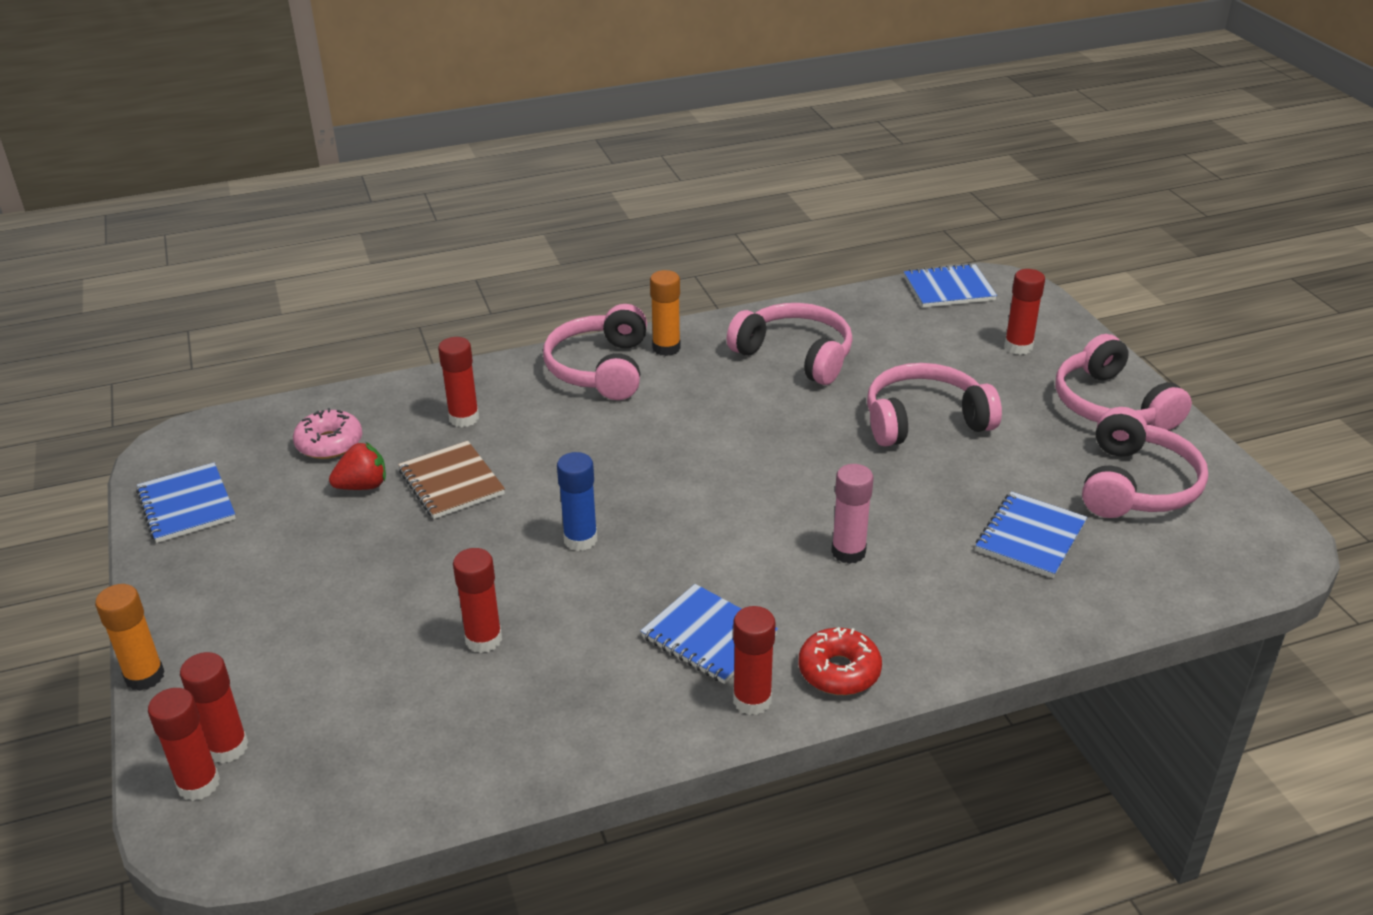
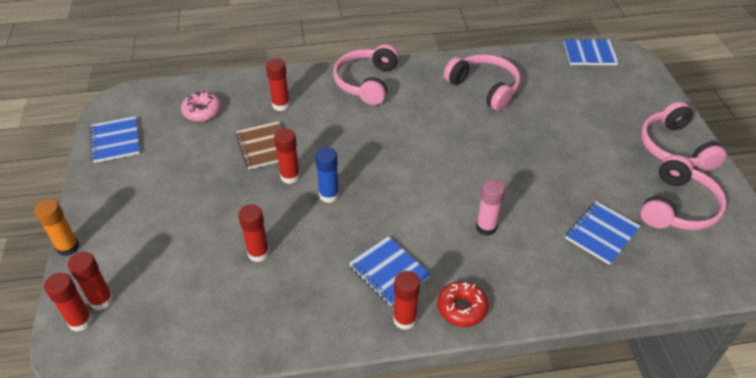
camera: 10 degrees right, 10 degrees up
(363, 486) = (214, 142): red strawberry -> none
(666, 348) = (408, 73): orange glue stick -> none
(924, 420) = (553, 143): pink headphones -> none
(1018, 347) = (624, 99): red glue stick -> red glue stick (290, 176)

